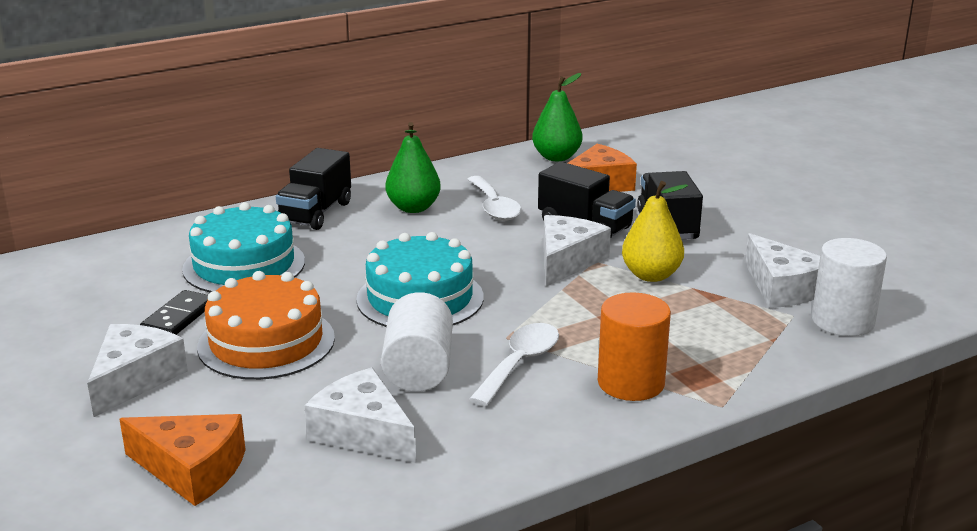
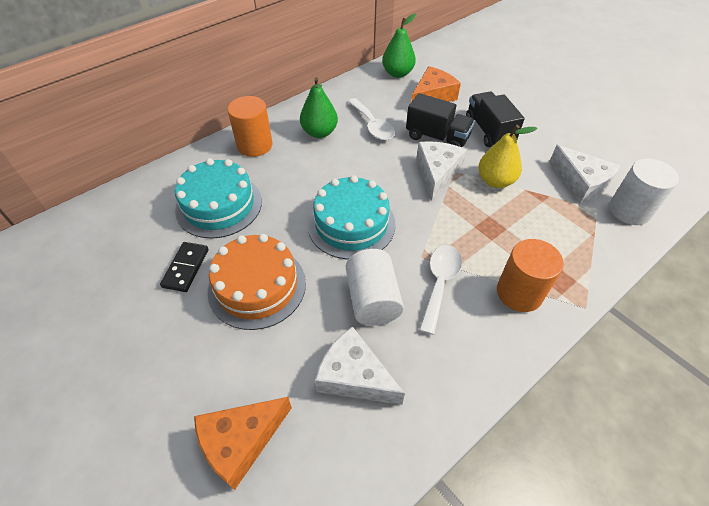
camera: 10 degrees left, 25 degrees up
(135, 379) = (170, 342): white cheese -> none
(192, 470) = (240, 442): orange cheese -> orange cheese turned 135 degrees clockwise
(316, 213) = (254, 145): black truck -> orange cylinder

